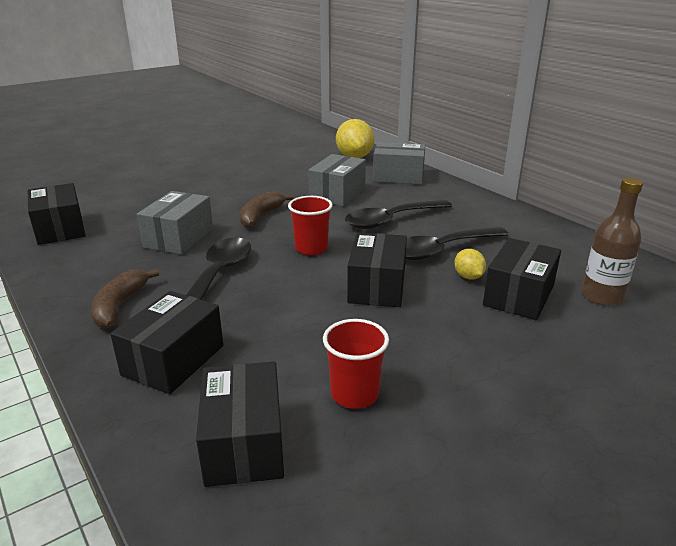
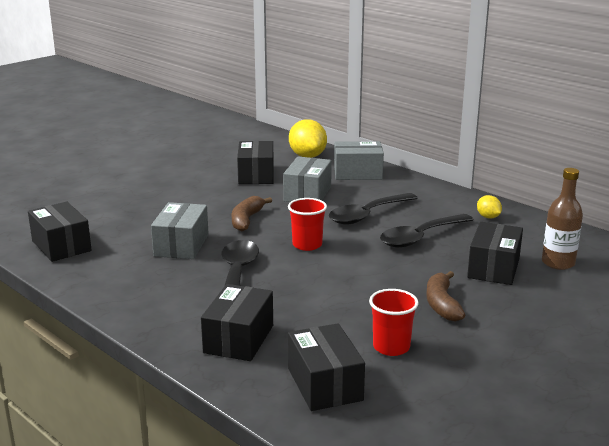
camera: 10 degrees left, 5 degrees down
(120, 306) = (167, 305): brown banana -> brown banana (442, 304)
(377, 286) = (377, 271): black box -> black box (256, 175)
(468, 277) = (449, 257): yellow lemon -> yellow lemon (488, 217)

